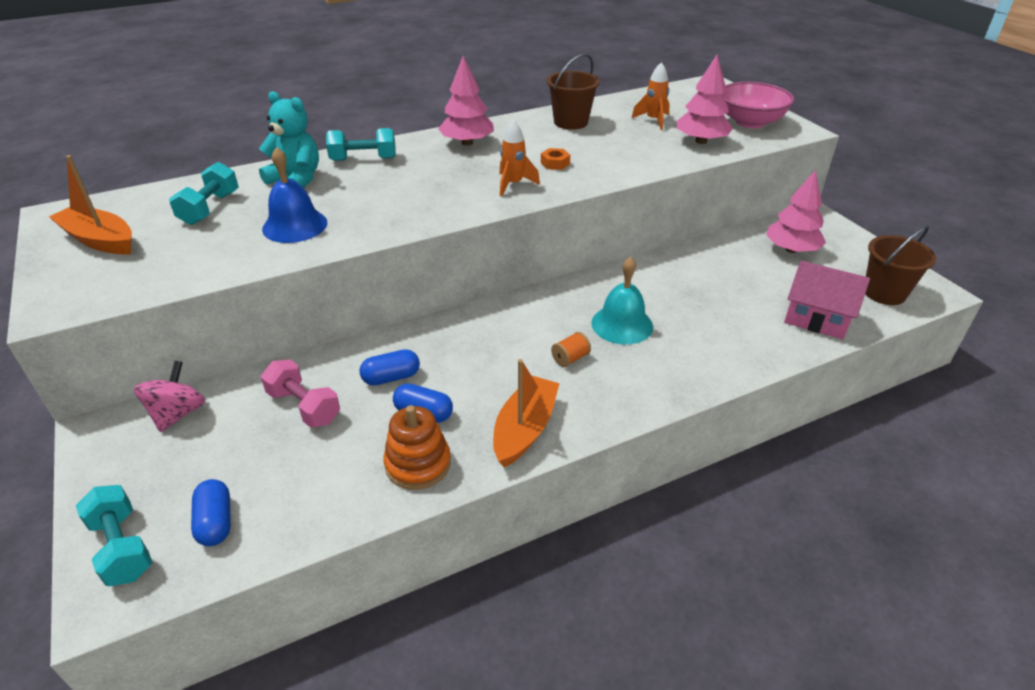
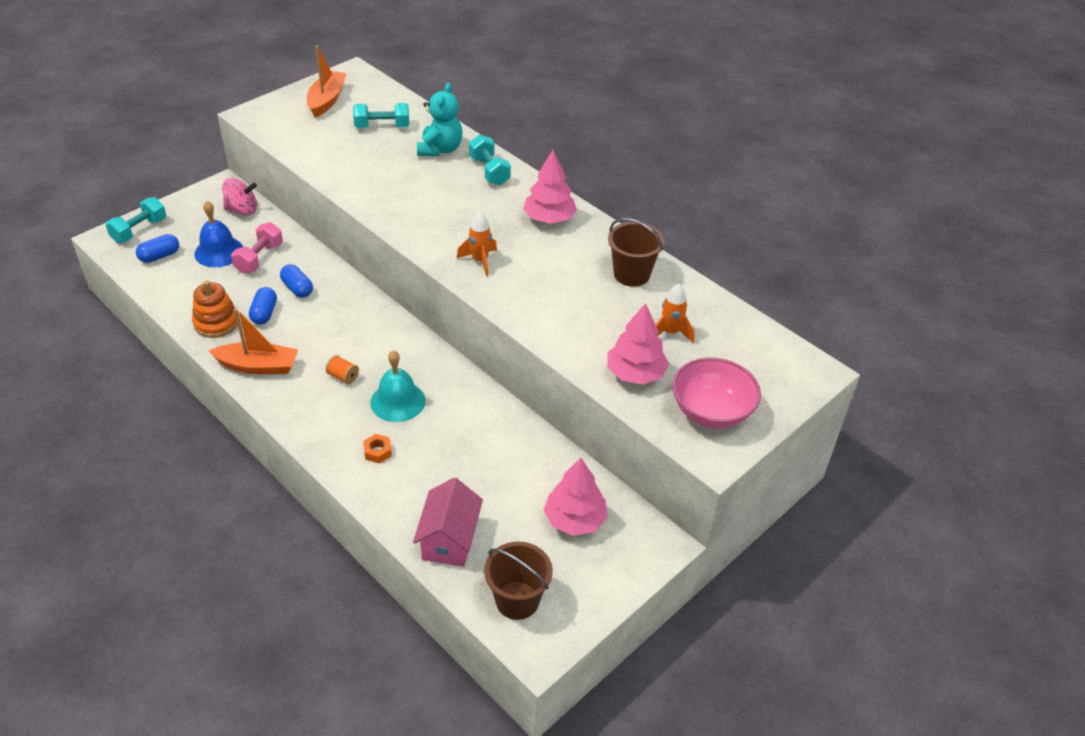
camera: 70 degrees right, 5 degrees up
(295, 225) = (372, 169): blue bell -> blue bell (219, 251)
(555, 163) = (532, 278): orange nut -> orange nut (377, 452)

